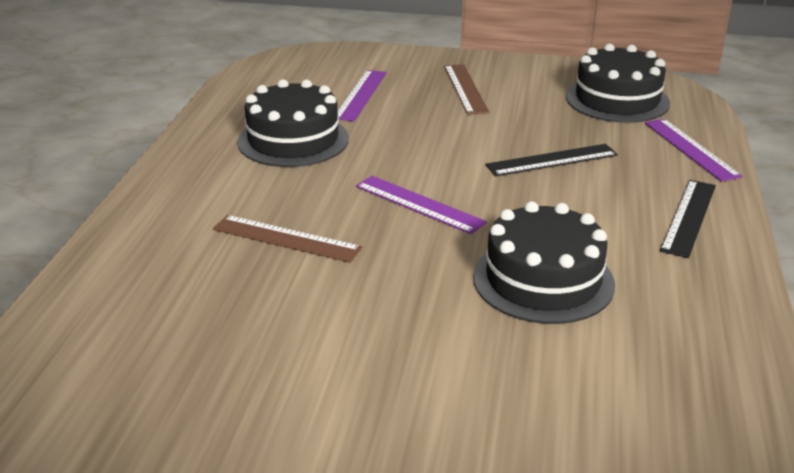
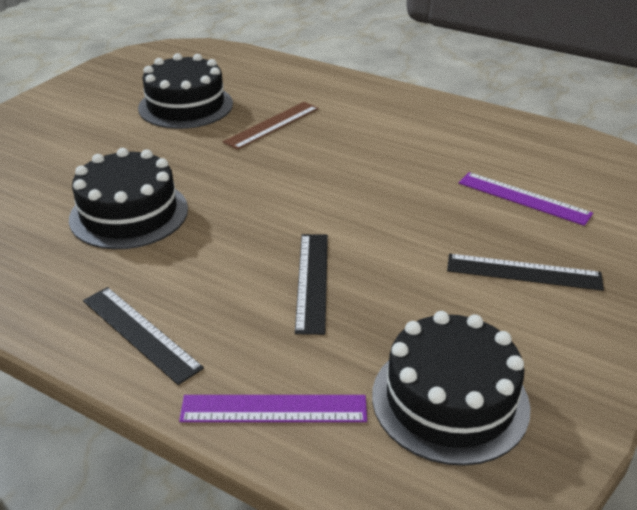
camera: 110 degrees right, 5 degrees up
(293, 140) = (430, 148): black cake -> black cake (185, 106)
(419, 204) = (280, 185): purple ruler -> none
(465, 89) = (523, 272): brown ruler -> black ruler

